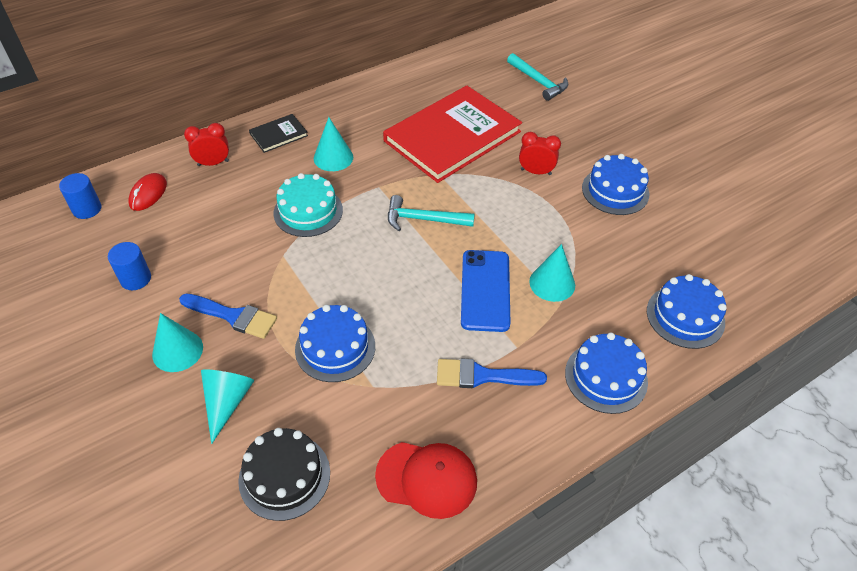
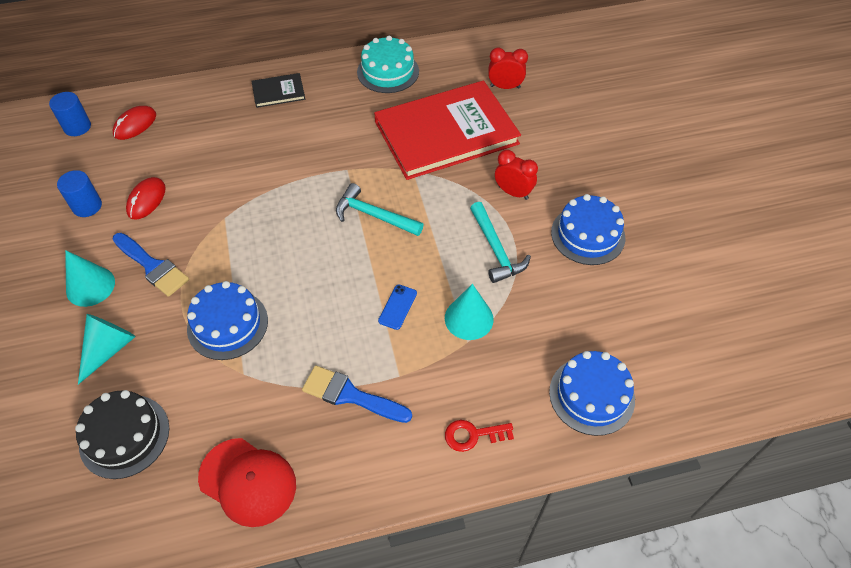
camera: 20 degrees right, 5 degrees up
(196, 258) = (146, 200): none -> red mouse
(213, 163) = (205, 107): red clock -> red clock (505, 87)
(308, 211) = (268, 178): turquoise cake -> turquoise cake (388, 71)
(333, 157) = (318, 128): turquoise cone -> none
(485, 290) = (397, 307): blue phone -> blue phone, size x0.47
(538, 82) = (567, 92): turquoise hammer -> turquoise hammer (496, 249)
(606, 377) = (473, 435): blue cake -> red key

